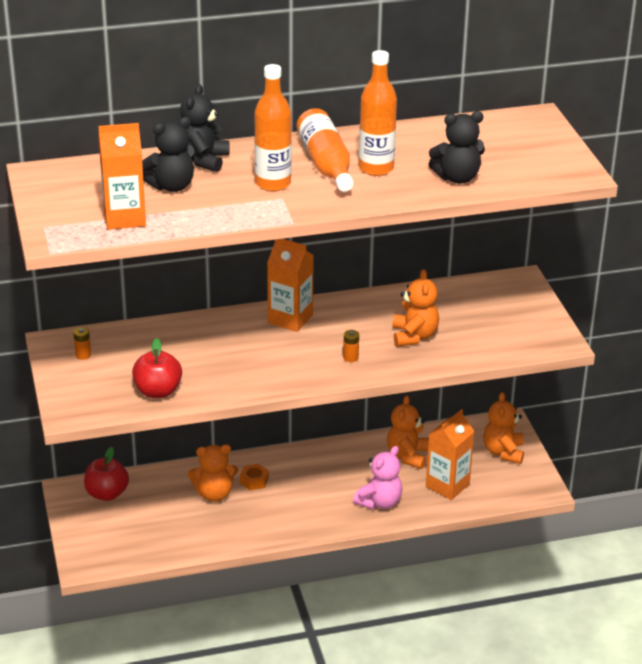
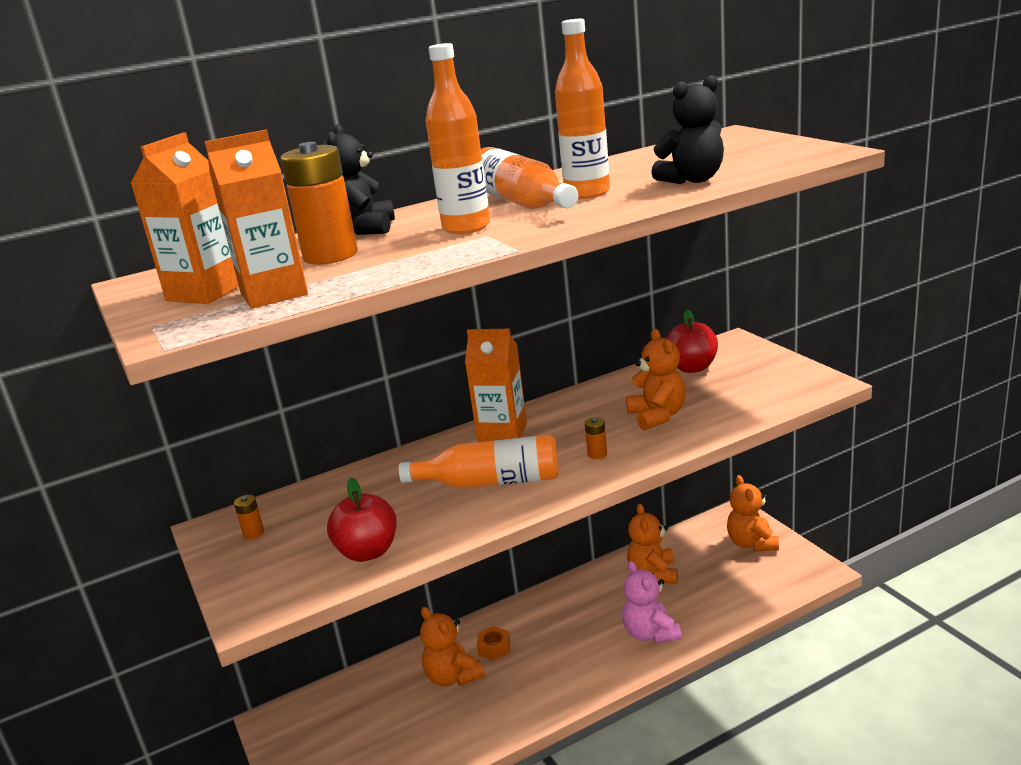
camera: 10 degrees left, 10 degrees down
(107, 494) = (320, 713): red apple -> red apple (692, 368)
(171, 186) = (330, 255): black teddy bear -> orange battery
(214, 494) = (452, 677): orange teddy bear -> orange teddy bear turned 75 degrees clockwise
(263, 359) = (491, 482): none -> orange bottle
(379, 502) = (650, 633): pink teddy bear -> pink teddy bear turned 135 degrees clockwise
(447, 485) = (714, 594): orange carton -> orange carton (205, 292)

